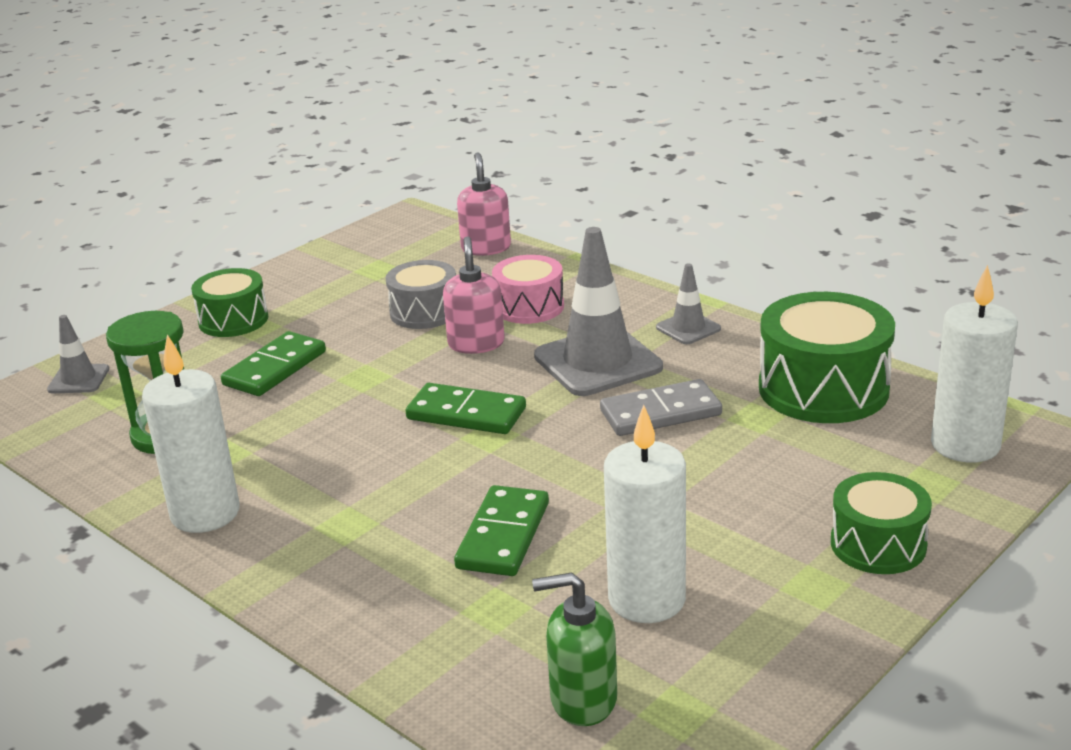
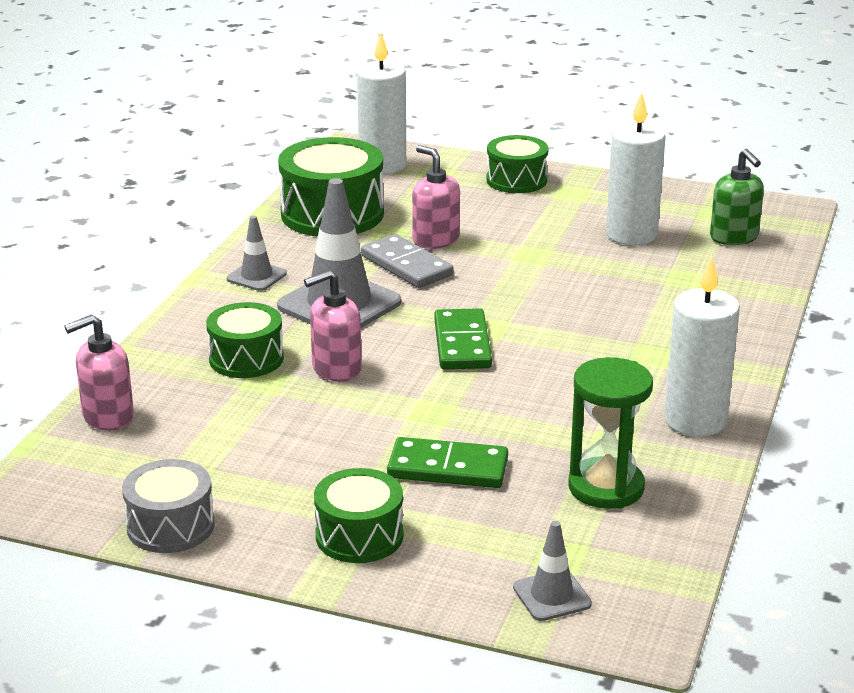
camera: 115 degrees left, 0 degrees up
(424, 312) = (283, 414): grey drum -> grey drum (170, 526)
(503, 535) = (610, 292): green domino -> none
(529, 307) = (246, 358): pink drum -> green drum
(716, 443) = (435, 240): none -> pink soap dispenser

